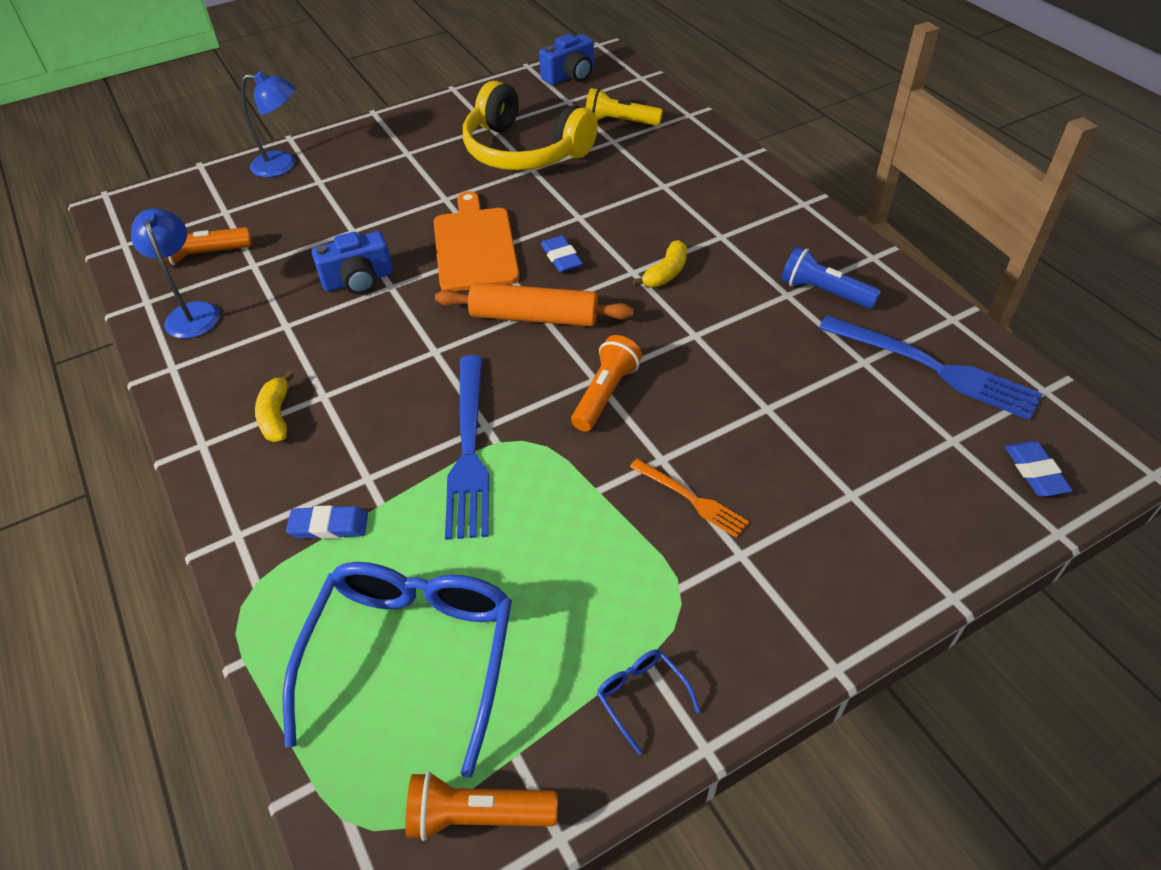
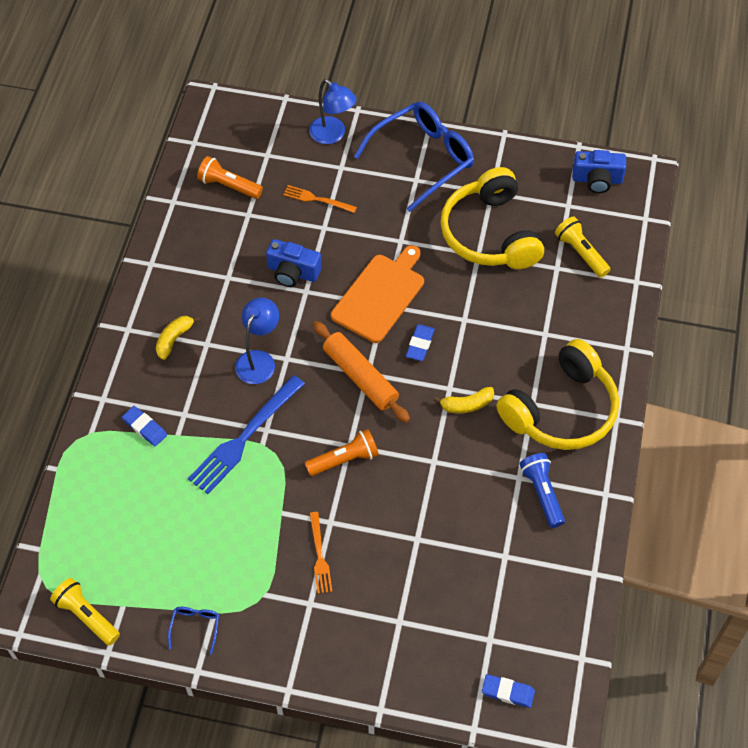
camera: 40 degrees right, 10 degrees up
(192, 313) = (189, 229): blue lamp -> blue lamp (259, 360)
(320, 215) = (317, 199): none -> orange fork
(411, 656) = (122, 526): blue glasses -> blue glasses (423, 159)
(477, 816) = (86, 616): orange flashlight -> yellow flashlight
(752, 225) = (561, 410): none -> yellow headphones
(933, 368) = (538, 593): blue fork -> none
(1035, 472) = (508, 692): blue eraser -> blue eraser turned 75 degrees clockwise

